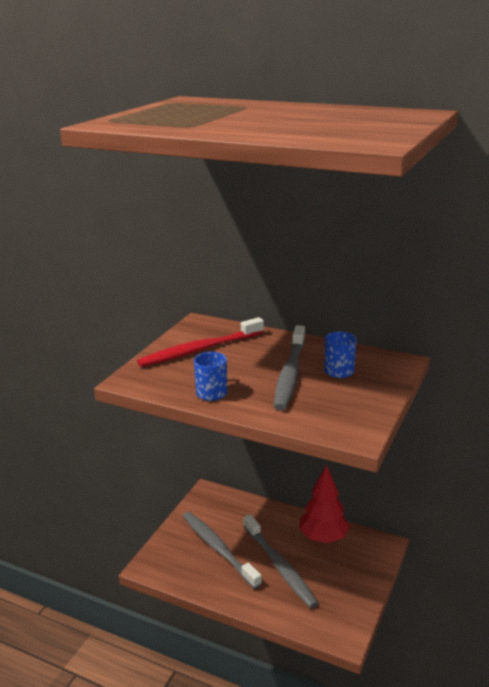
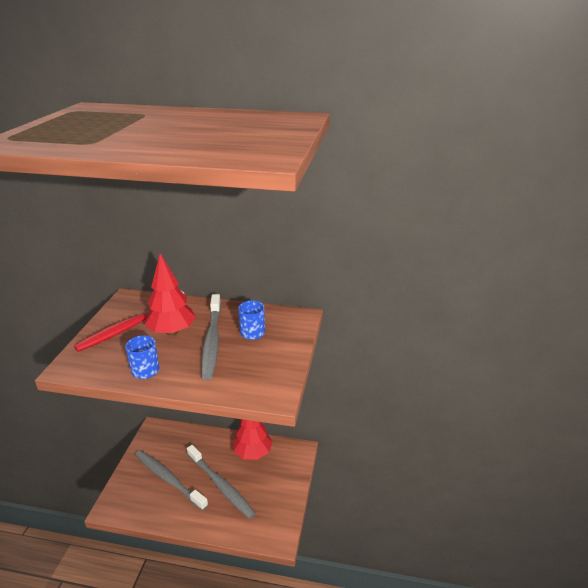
camera: 15 degrees left, 5 degrees up
(245, 360) = (172, 332): none -> red tree

